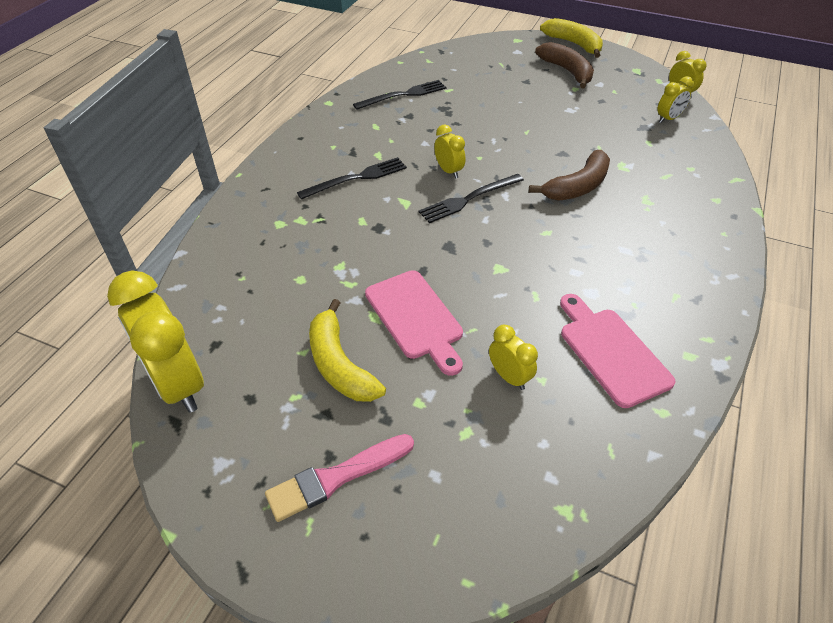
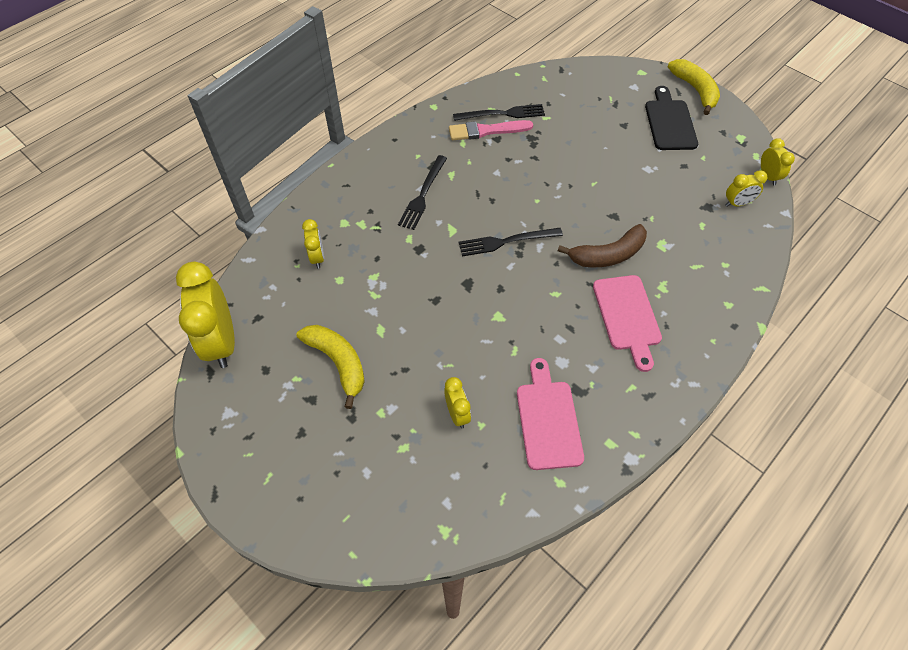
camera: 20 degrees right, 10 degrees up
(336, 478) = (299, 450): pink brush -> pink brush (486, 131)
(340, 364) = (338, 363): yellow banana -> yellow banana turned 150 degrees clockwise
(356, 178) = (423, 194): black fork -> black fork turned 120 degrees clockwise
(415, 318) = (411, 341): pink cutting board -> pink cutting board (627, 316)
(449, 171) = (503, 208): yellow clock -> yellow clock (317, 257)
(567, 71) = (669, 122): brown banana -> black cutting board

